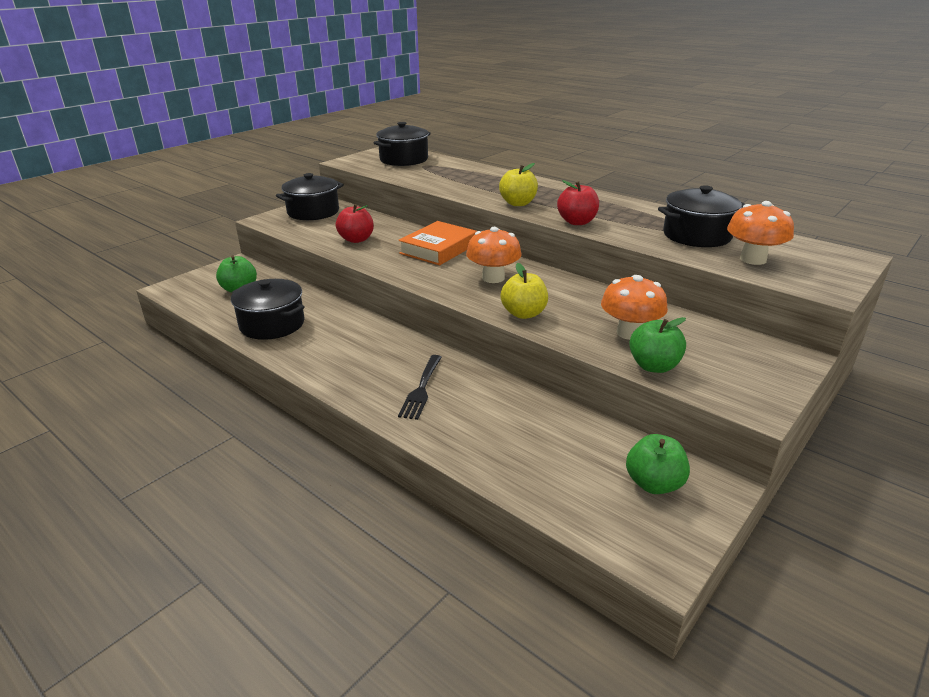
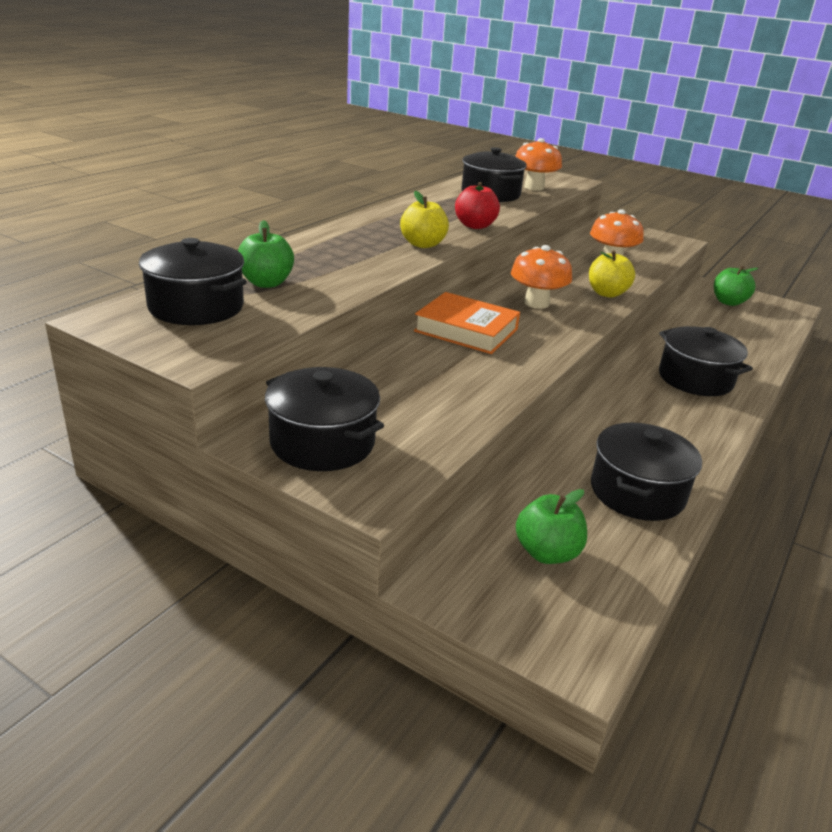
camera: 100 degrees left, 0 degrees up
(356, 239) = (451, 388): red apple -> none
(421, 389) = (695, 379): black fork -> black pot
(654, 366) = (655, 259): green apple -> green apple (266, 283)

